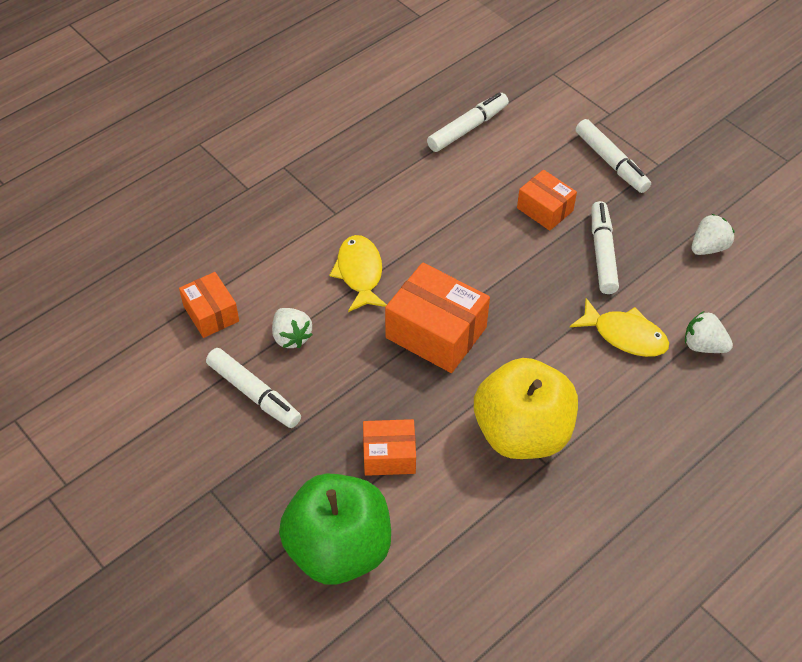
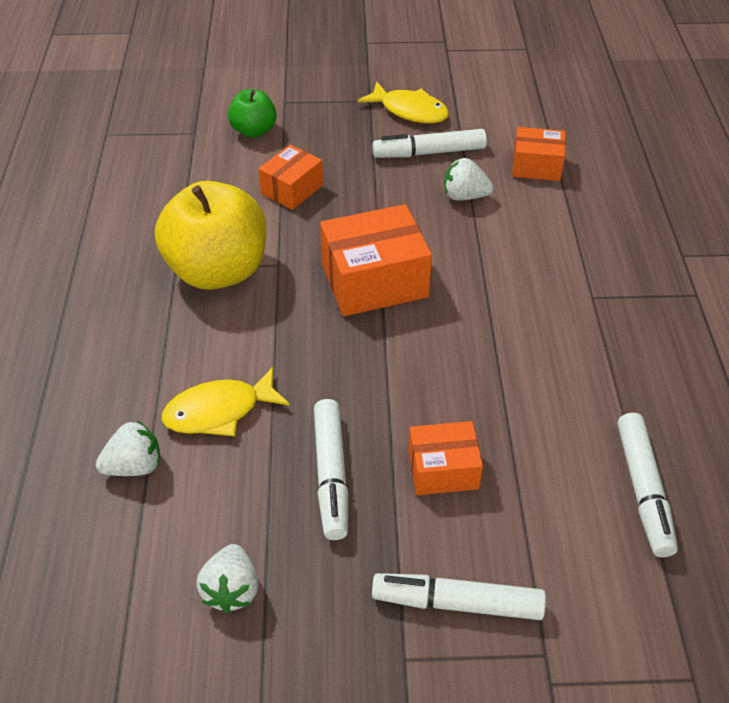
camera: 130 degrees right, 5 degrees down
(338, 549) = (254, 131): green apple -> green apple, size x0.52
(359, 273) = (495, 271): yellow fish -> yellow fish (410, 111)
(602, 253) = (331, 474): white marker -> white marker turned 45 degrees clockwise

